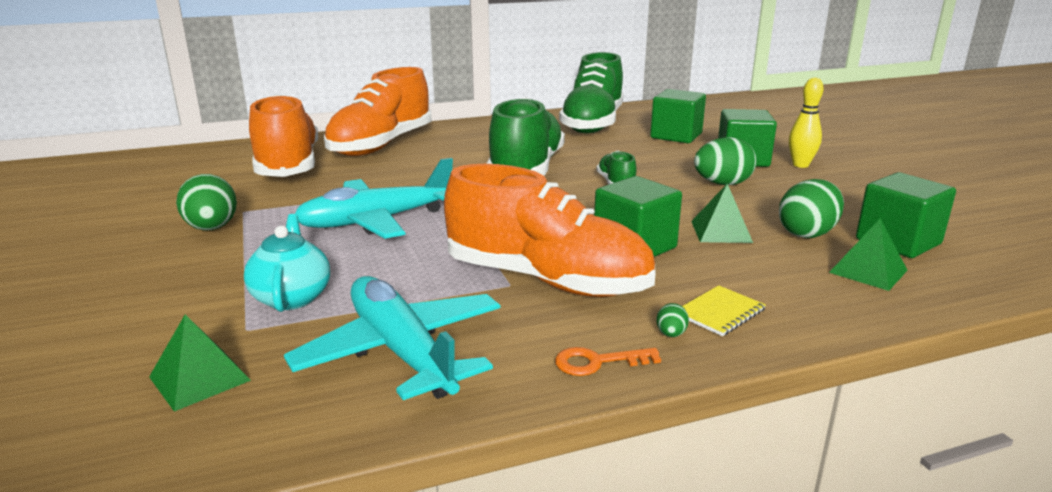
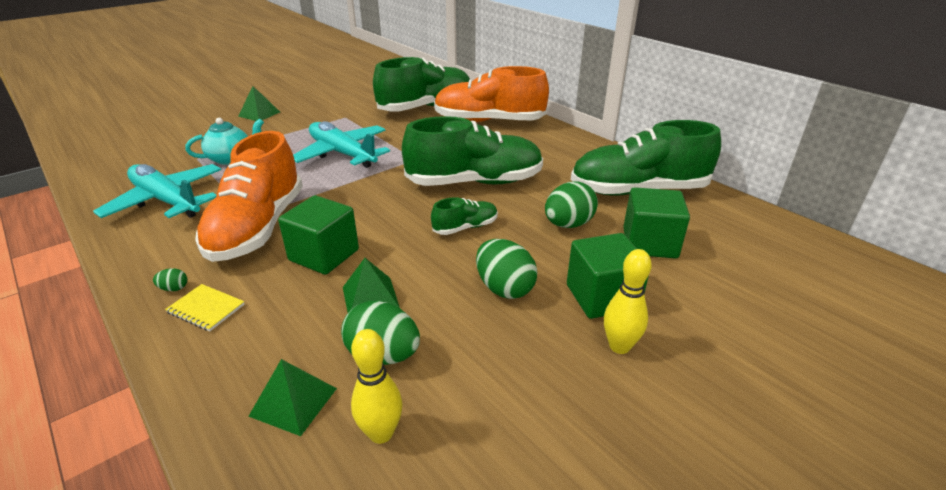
camera: 70 degrees right, 10 degrees up
(199, 378) = (150, 162): green pyramid -> green pyramid (259, 114)
(212, 228) = (317, 117): green egg -> green egg (568, 224)
(288, 166) = (426, 107): orange shoe -> green shoe
(401, 351) = (166, 201): turquoise plane -> turquoise plane turned 90 degrees counterclockwise
(597, 362) = (142, 264): orange key -> none
(898, 242) = (381, 433): green cube -> yellow bowling pin

